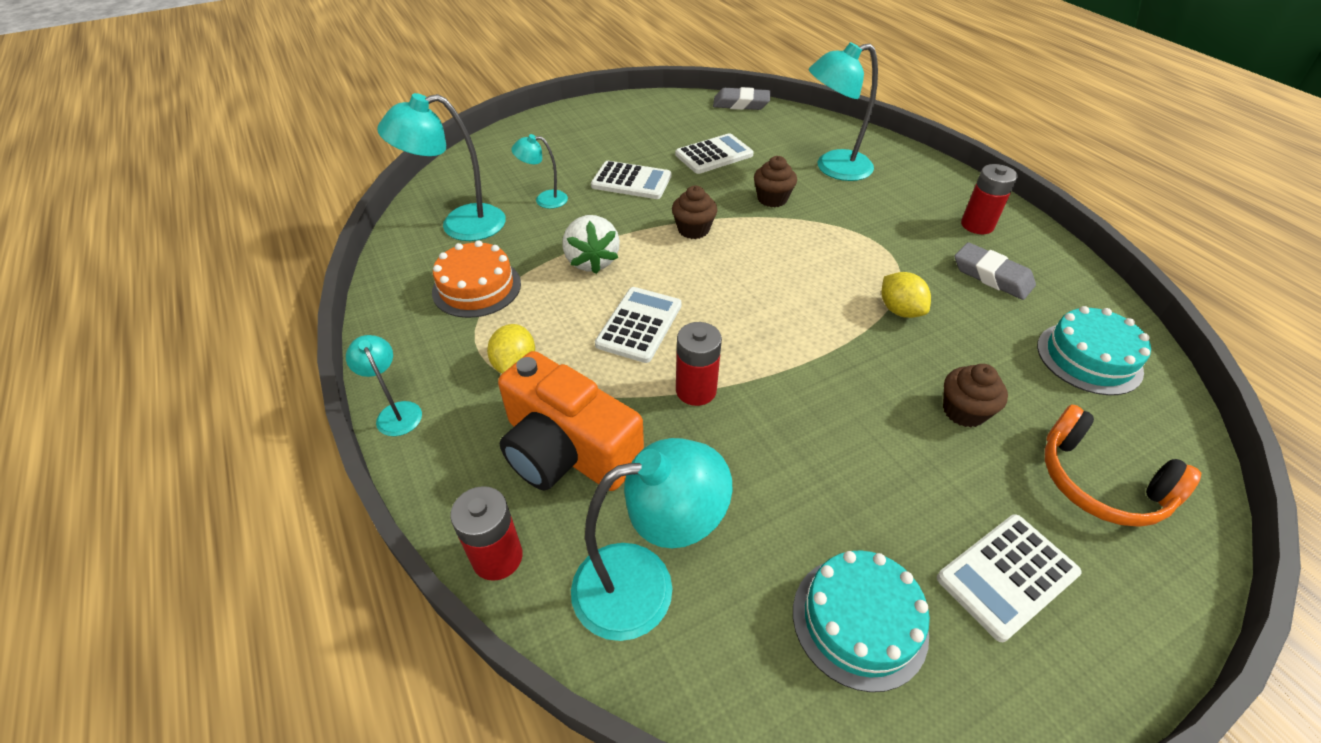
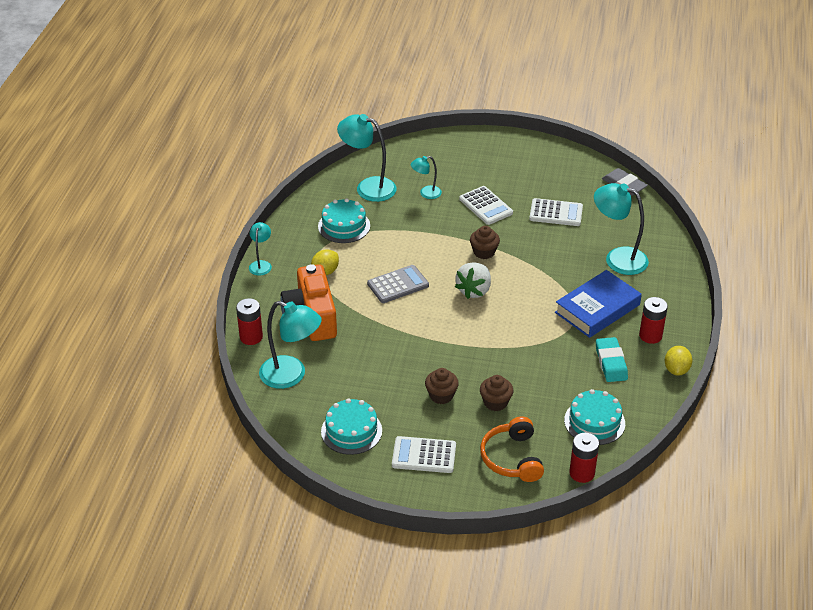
camera: 40 degrees right, 5 degrees down
(476, 287) = (344, 226): orange cake -> turquoise cake
(544, 199) = (426, 193): turquoise lamp -> turquoise lamp turned 60 degrees counterclockwise
(591, 261) = (411, 241): white strawberry -> white strawberry (474, 290)
(639, 325) = (398, 285): white calculator -> grey calculator
(696, 390) = (389, 326): red battery -> red battery (582, 473)
(772, 199) = (552, 258): brown cupcake -> brown cupcake (441, 395)
(890, 226) = (597, 308): none -> blue book
(899, 310) = (533, 349): yellow lemon -> yellow lemon (676, 370)
(991, 276) = (611, 363): grey eraser -> turquoise eraser

